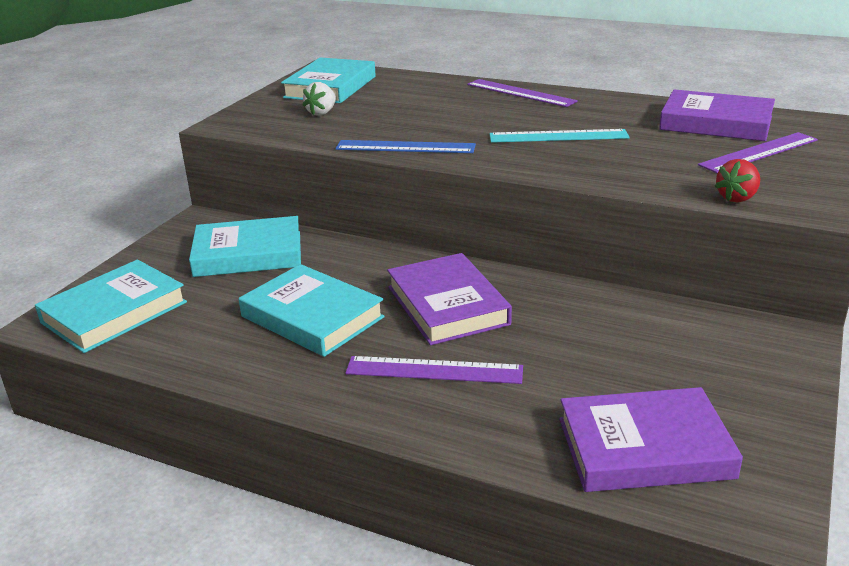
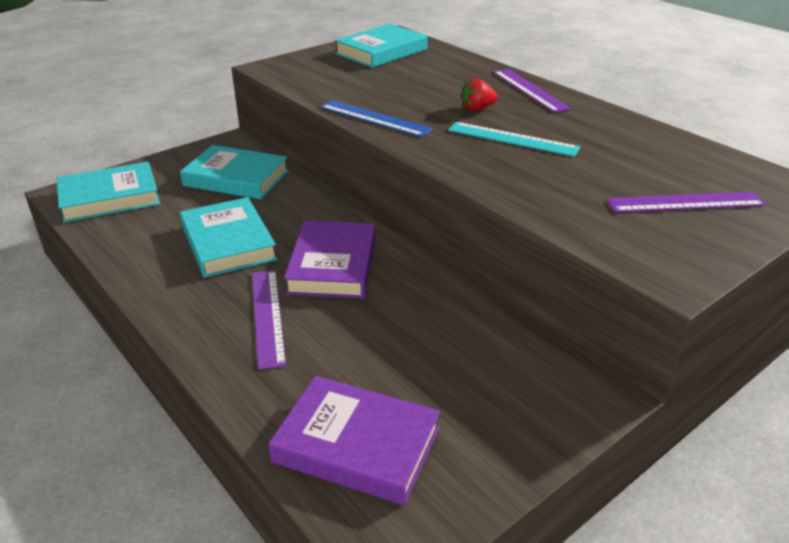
camera: 25 degrees right, 5 degrees up
(322, 113) = (348, 73): white strawberry -> none
(434, 370) = (267, 316): purple ruler -> purple ruler turned 45 degrees clockwise
(716, 123) = (679, 161): purple book -> none
(737, 198) = (603, 242): red strawberry -> red strawberry (477, 109)

